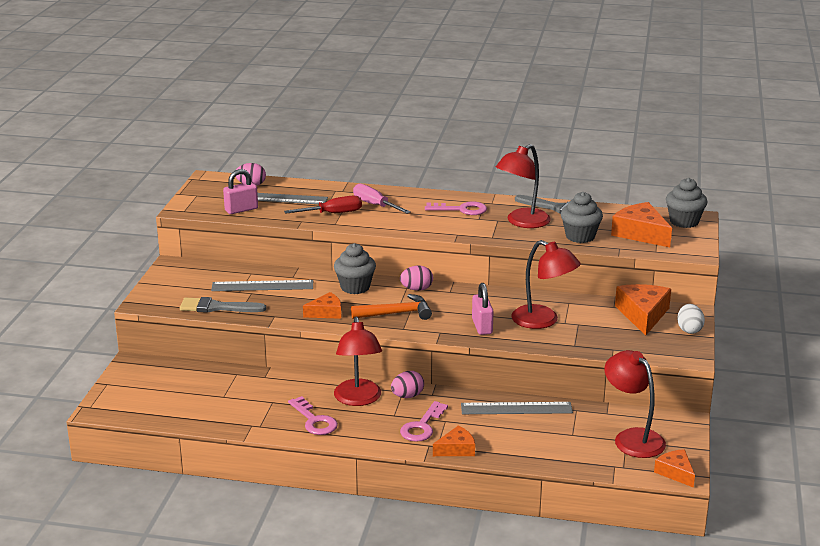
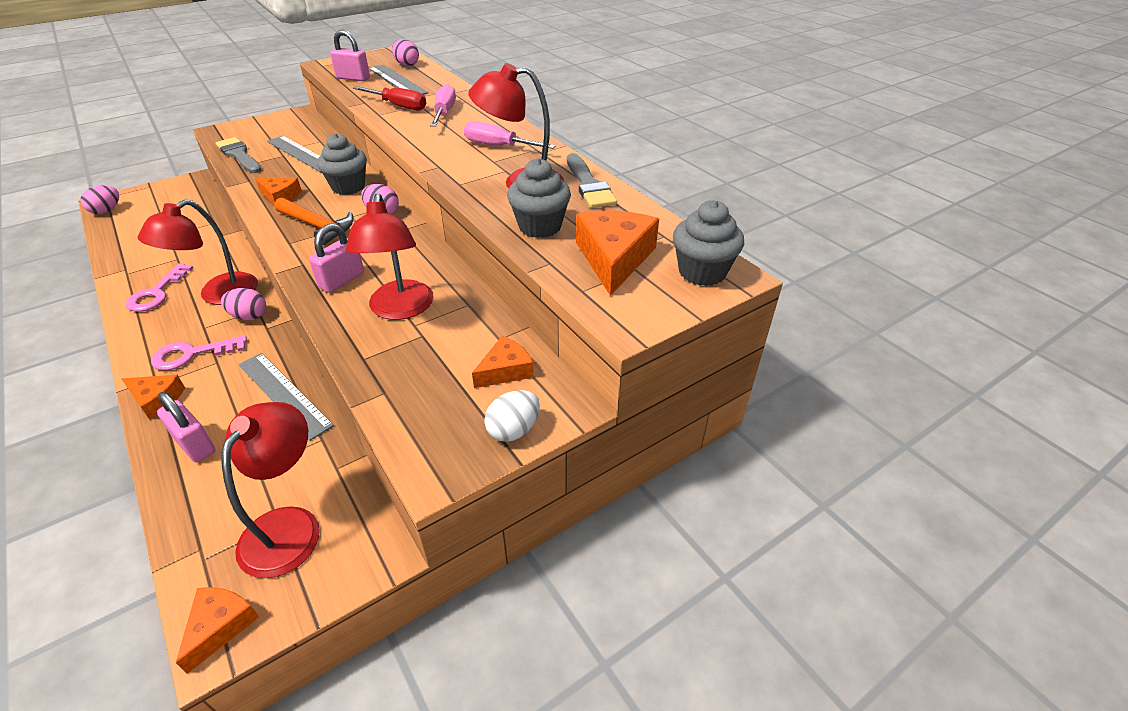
camera: 45 degrees right, 15 degrees up
(122, 412) = (106, 211): none -> pink egg
(461, 210) = (499, 146): pink key -> pink screwdriver
(523, 447) = (195, 445): none -> pink padlock
(643, 315) = (505, 370): orange cheese -> orange cheese, size x0.60

